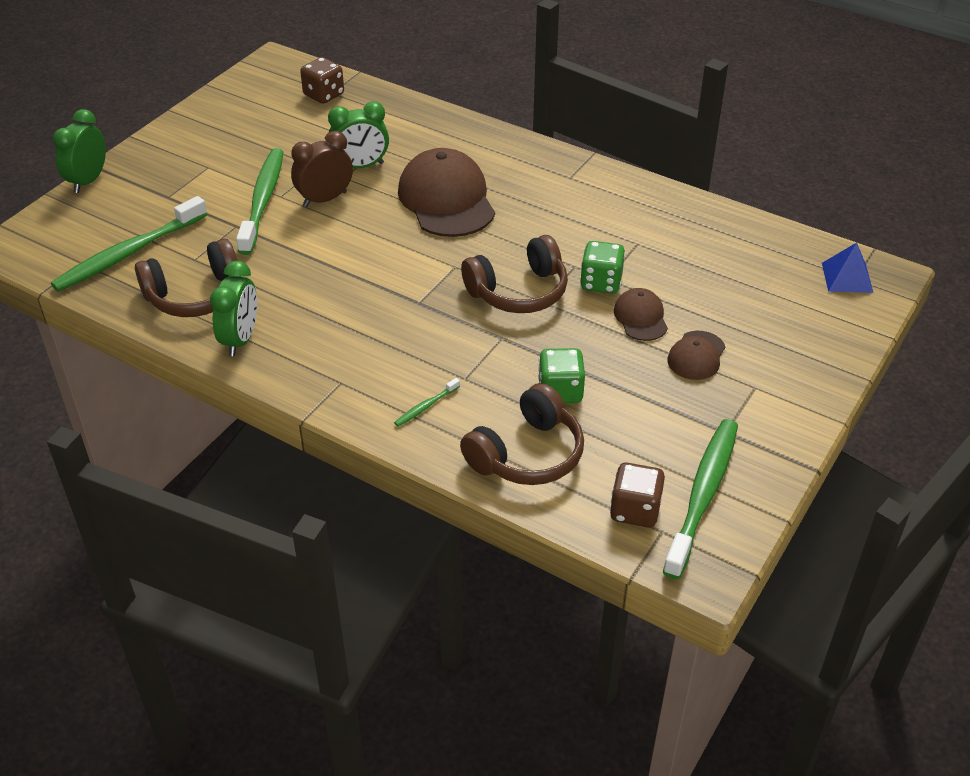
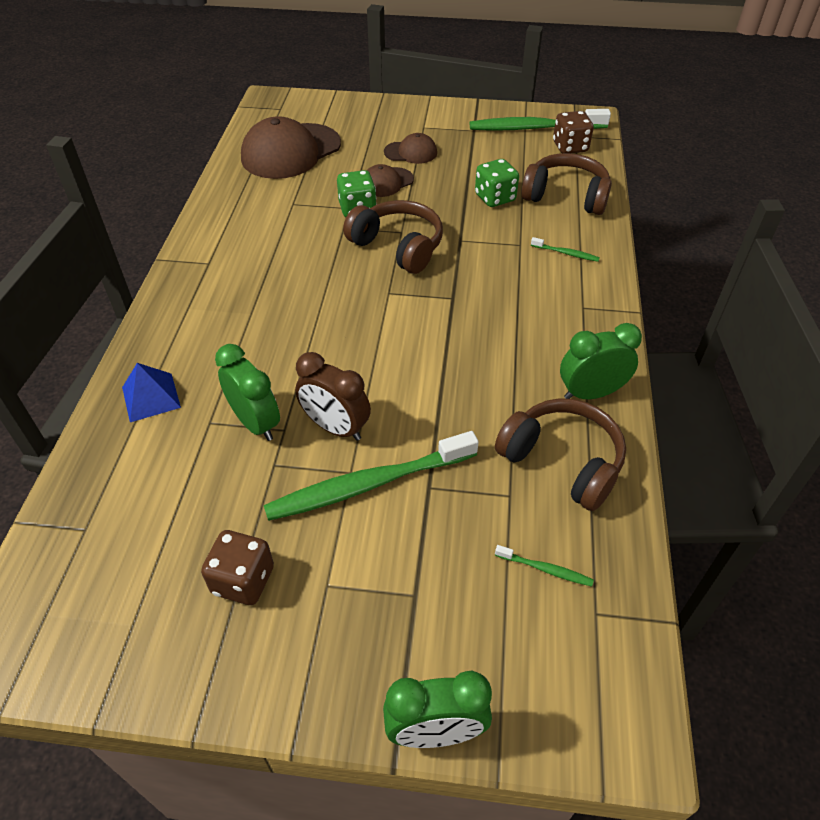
camera: 115 degrees left, 5 degrees up
(128, 253) = (545, 569): green toothbrush -> green toothbrush, size x0.42
(324, 95) = (94, 535): brown dice -> brown dice (243, 580)
(446, 200) = (287, 331): brown cap -> brown cap (291, 151)
(847, 277) = (281, 111): blue pyramid -> blue pyramid (151, 397)

